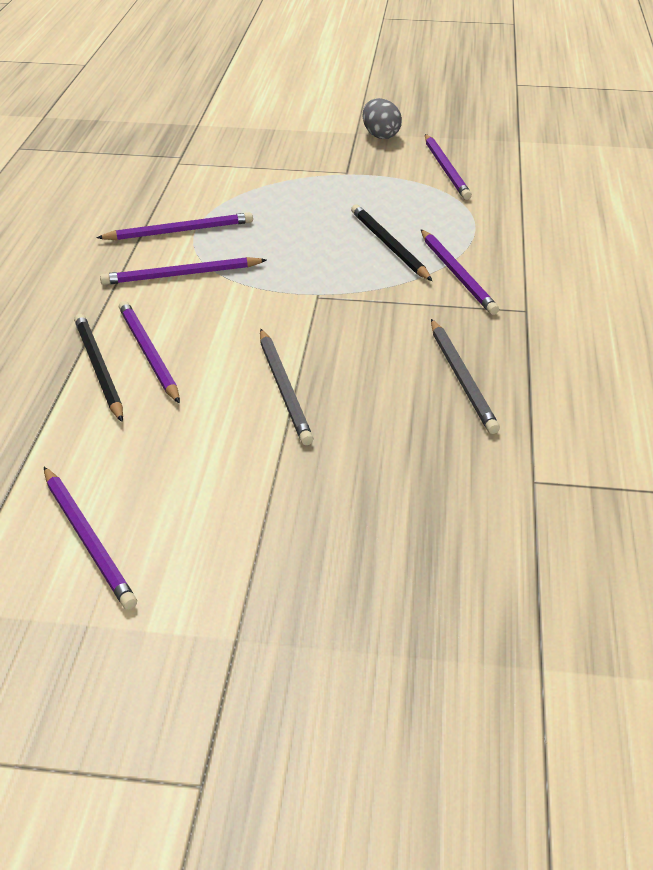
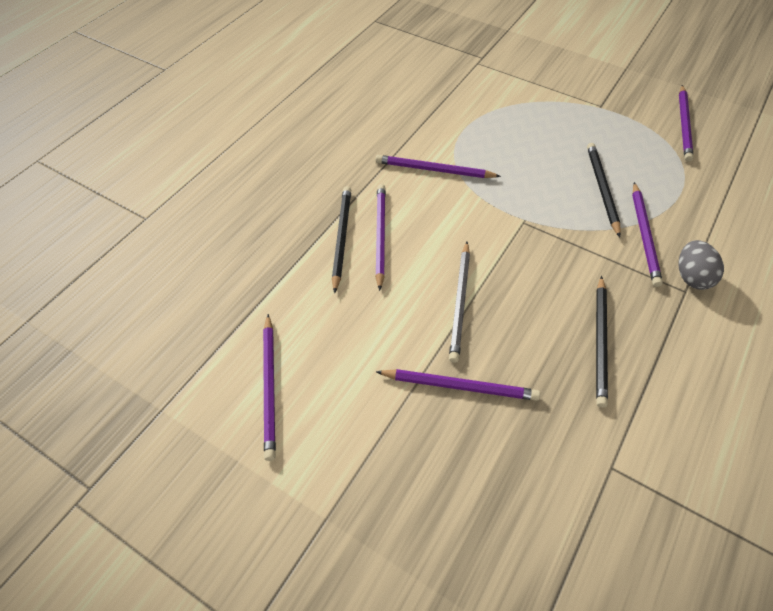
camera: 25 degrees right, 15 degrees up
(179, 231) = (450, 128): purple pencil -> purple pencil (459, 386)
(380, 135) = (645, 76): grey egg -> grey egg (691, 277)
(461, 378) = (600, 341): grey pencil -> black pencil

